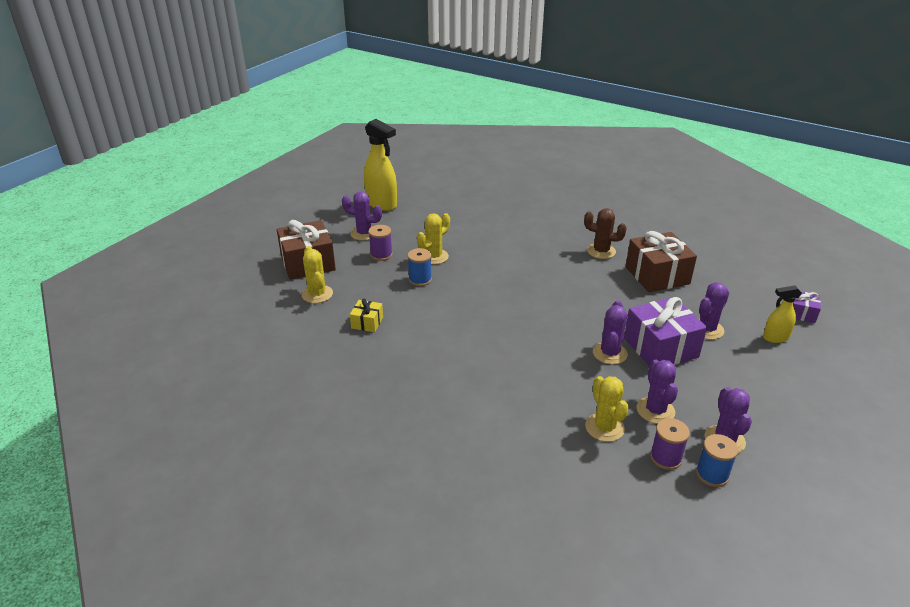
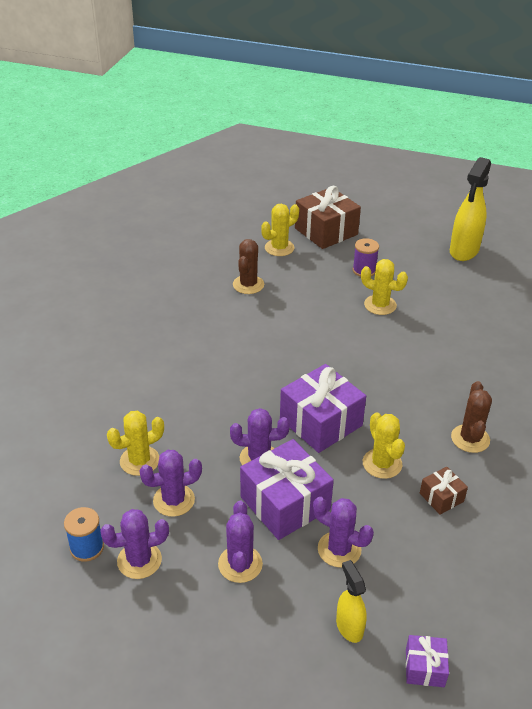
camera: 75 degrees right, 5 degrees up
(364, 233) = (397, 252): purple cactus -> purple cactus (240, 564)
(367, 323) = (248, 285): yellow gift -> brown cactus
(420, 280) = (332, 303): blue spool -> none
(572, 313) = (321, 422): none -> purple gift
(622, 293) = (382, 464): none -> yellow cactus
(657, 275) = (441, 497): brown gift -> brown gift, size x0.49
(665, 458) = (105, 510): purple spool -> none

